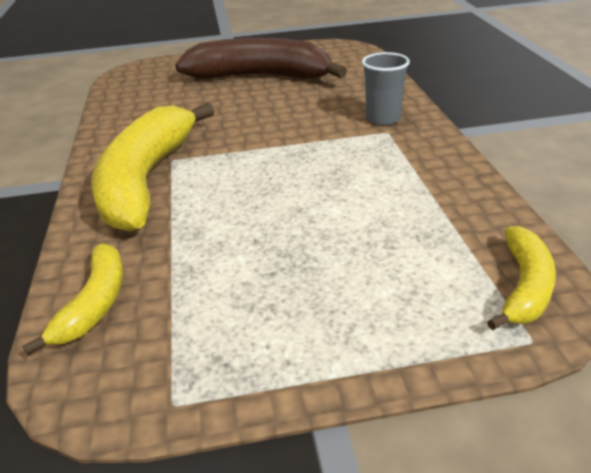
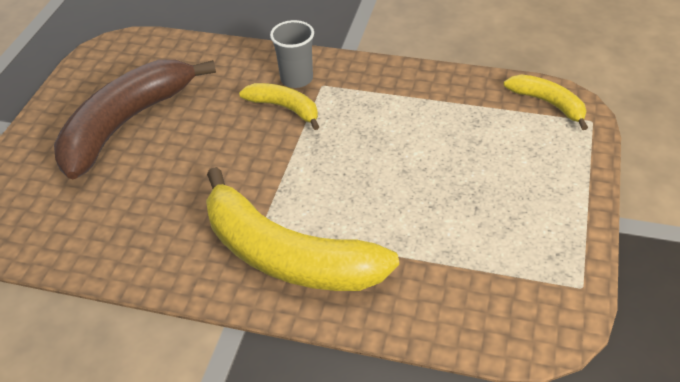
camera: 65 degrees left, 10 degrees up
(95, 304) = (460, 316): yellow banana -> yellow banana (284, 108)

